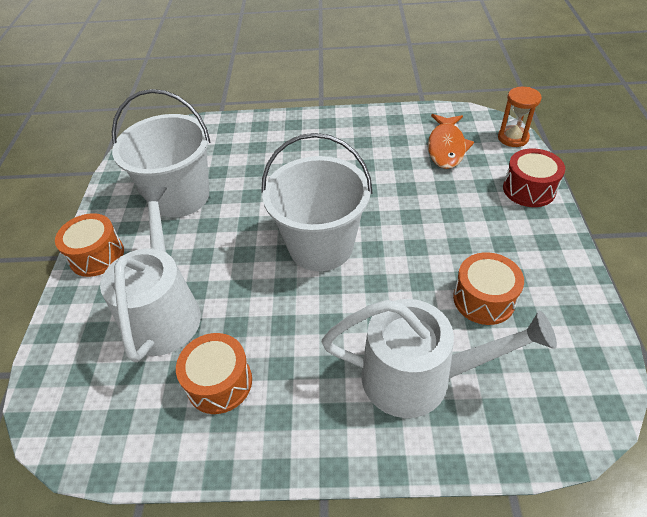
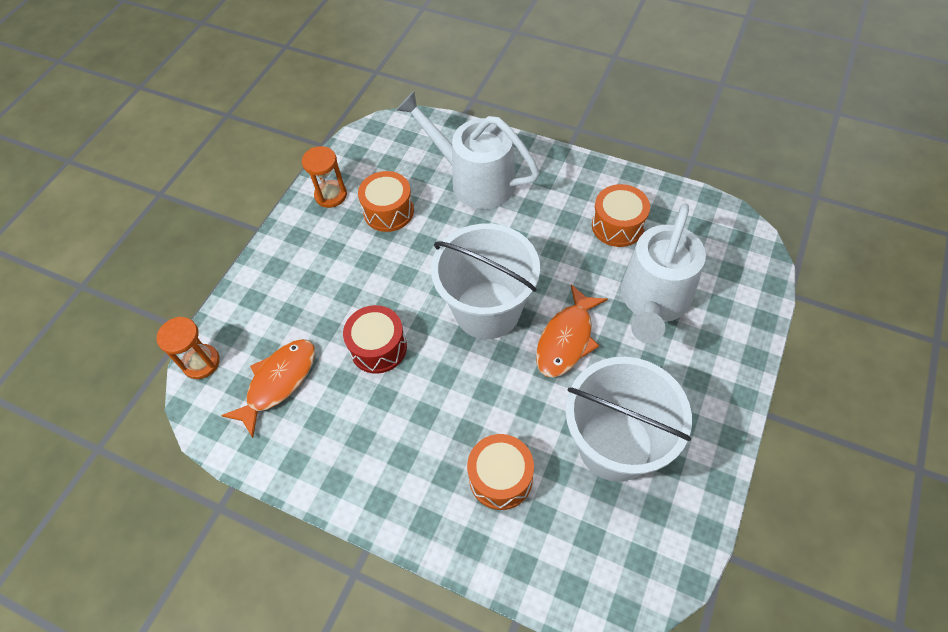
camera: 155 degrees left, 10 degrees up
(97, 255) = (720, 394): orange drum -> orange drum (500, 478)
(239, 249) = (566, 339): none -> orange fish
(529, 189) = (256, 291): red drum -> red drum (378, 347)
(560, 292) = (331, 195): none -> orange hourglass

